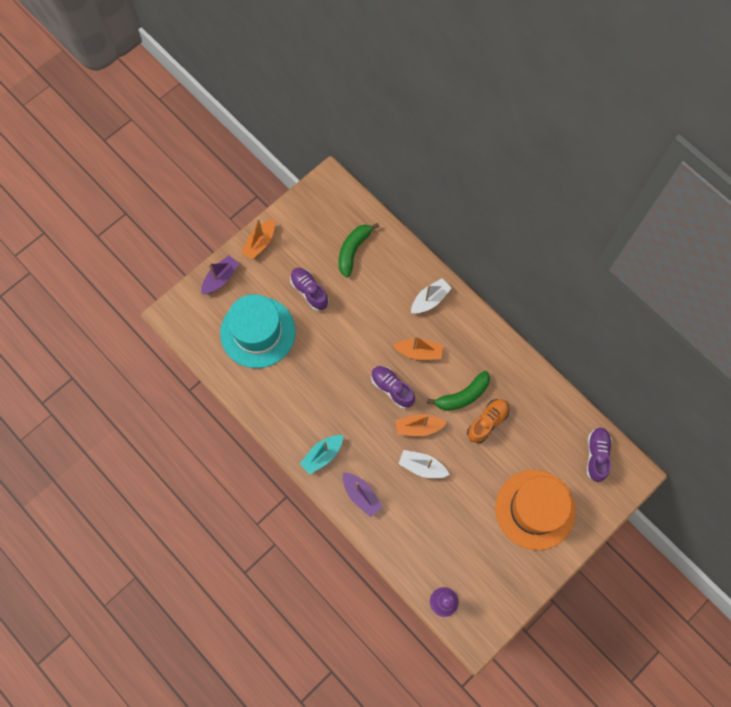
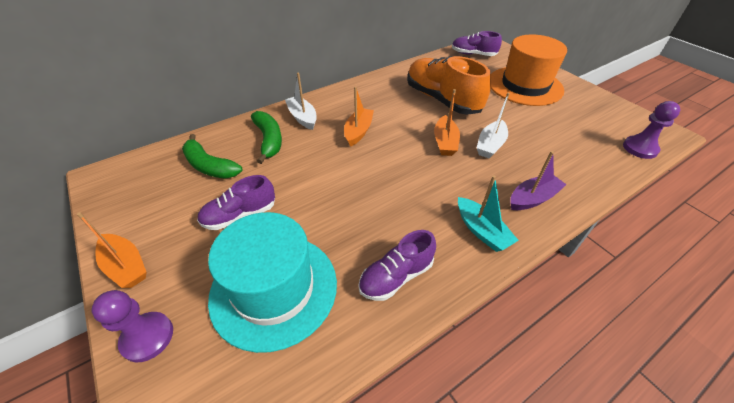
camera: 80 degrees left, 25 degrees down
(220, 278) = (147, 337): purple boat -> purple pawn
(392, 388) = (397, 156): purple shoe -> purple shoe (396, 276)
(463, 396) = (413, 110): green banana -> green banana (269, 140)
(487, 422) = (442, 100): orange shoe -> orange shoe, size x1.73

